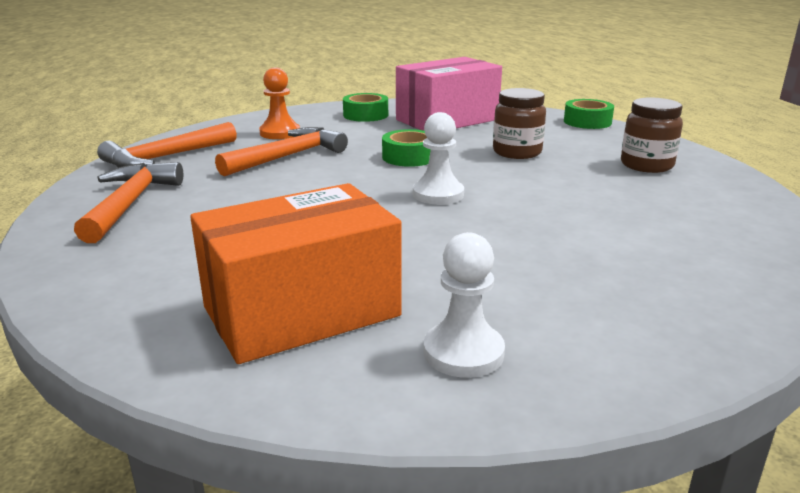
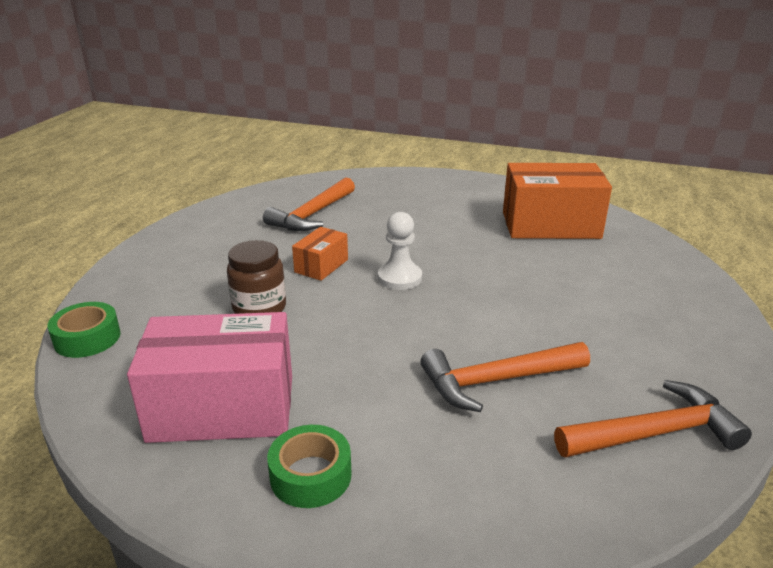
camera: 150 degrees left, 5 degrees up
(130, 203) = (674, 345): orange hammer -> orange hammer (312, 215)
(280, 133) = (480, 455): orange pawn -> none
(409, 157) = (368, 335): green tape -> none
(463, 352) = (488, 195): white pawn -> none
(529, 186) = (321, 266): none -> orange box
(646, 165) = (195, 259): brown jar -> none

